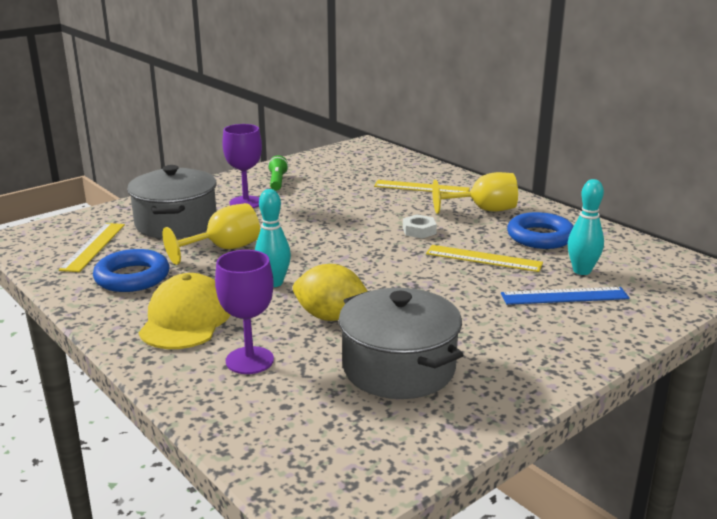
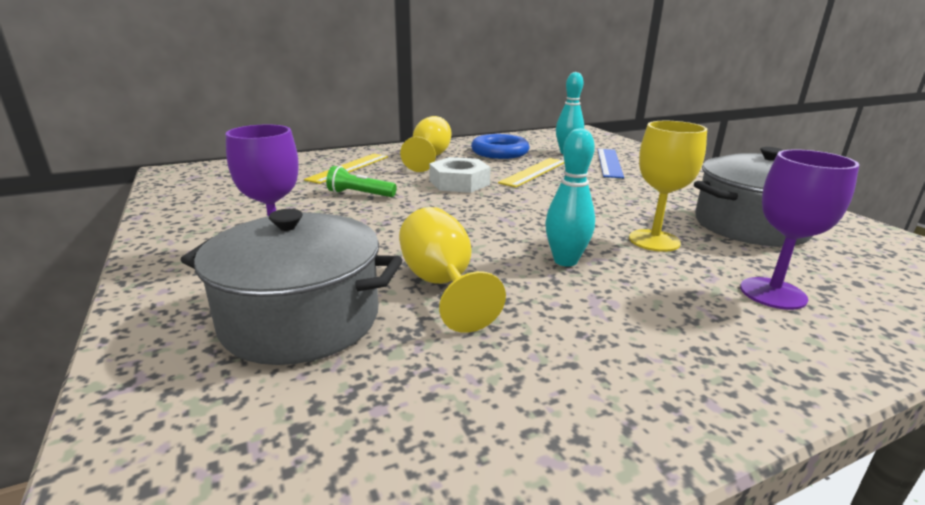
camera: 75 degrees left, 0 degrees up
(93, 246) = (333, 434): yellow ruler -> none
(132, 277) = (516, 379): blue ring -> none
(186, 319) = (675, 331): yellow cap -> none
(277, 181) = (224, 227): green flashlight -> green flashlight (360, 194)
(331, 317) = (654, 240): yellow lemon -> yellow goblet
(419, 231) = (459, 182): white nut -> white nut, size x1.61

